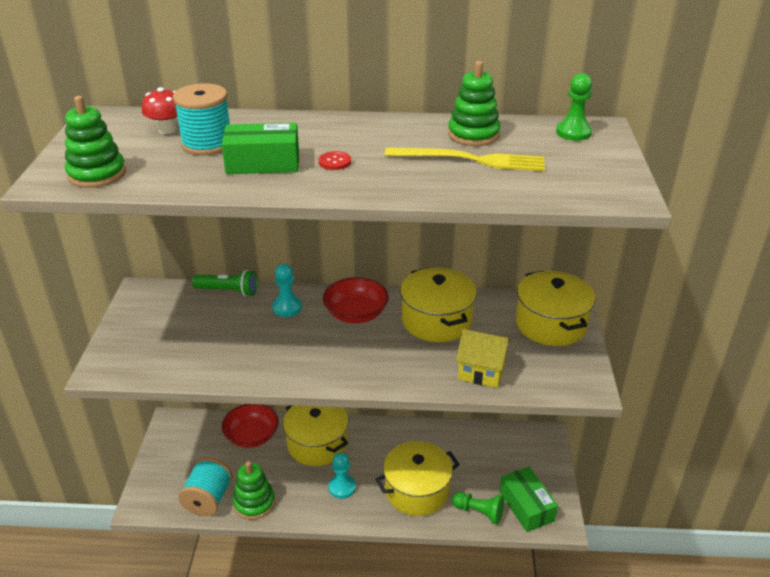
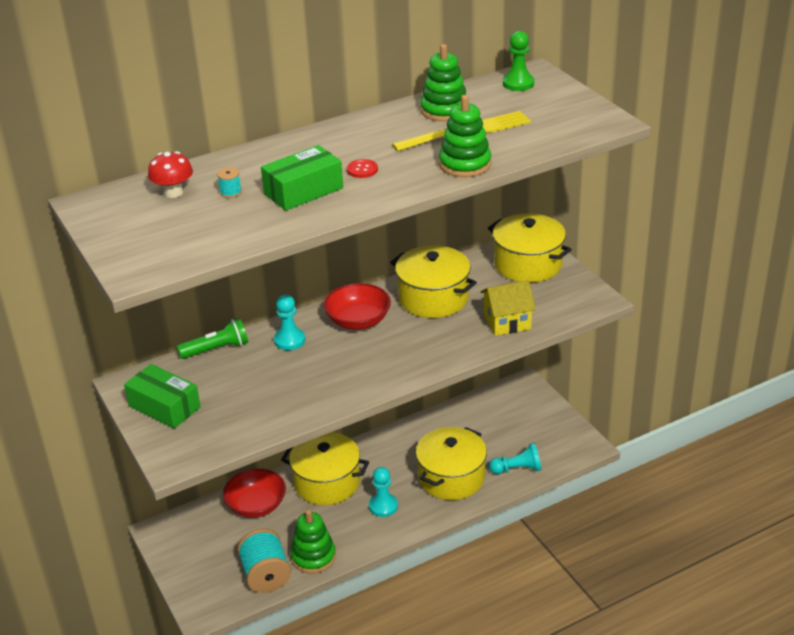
camera: 30 degrees left, 0 degrees up
(97, 174) = (170, 250): green stacking toy -> green stacking toy (465, 164)
(207, 144) = (230, 192): turquoise spool -> turquoise spool, size x0.43
(479, 512) = (517, 469): green pawn -> turquoise pawn
(526, 506) = (551, 446): green box -> green box (164, 406)

